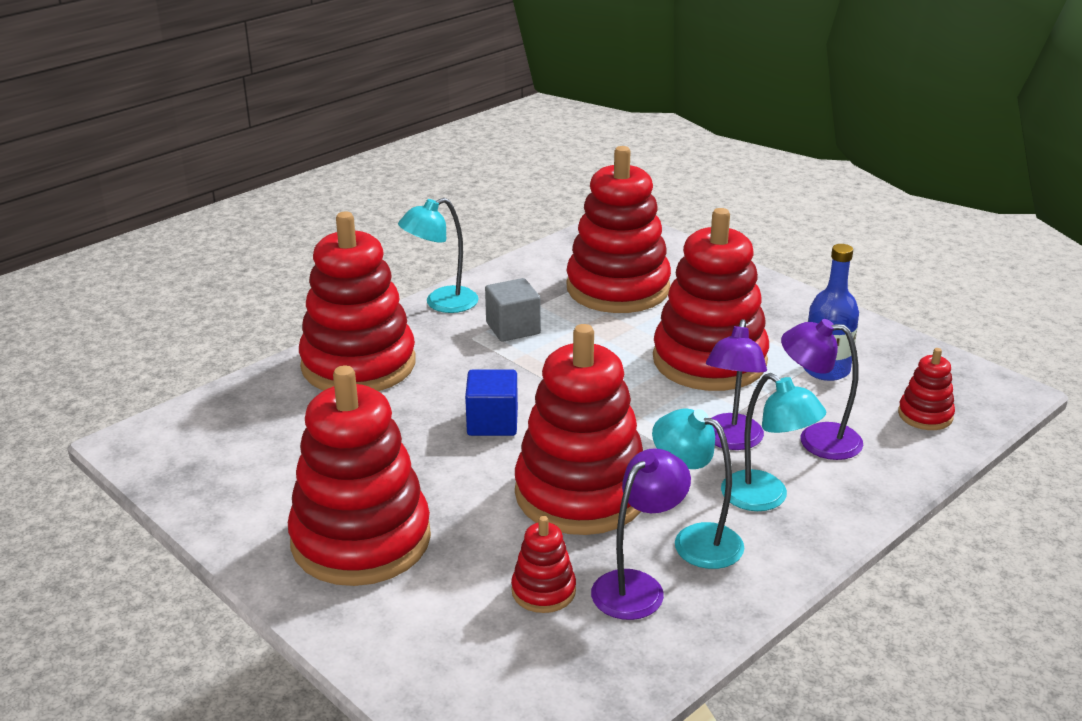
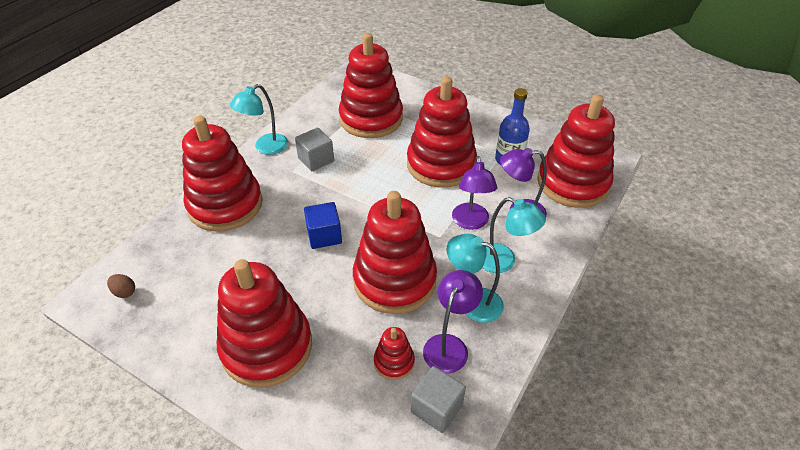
camera: 15 degrees left, 15 degrees up
(184, 444) = (124, 292): none -> brown egg
(589, 658) = (436, 408): none -> grey cube
(925, 415) = (573, 183): red stacking toy -> red stacking toy, size x2.27

